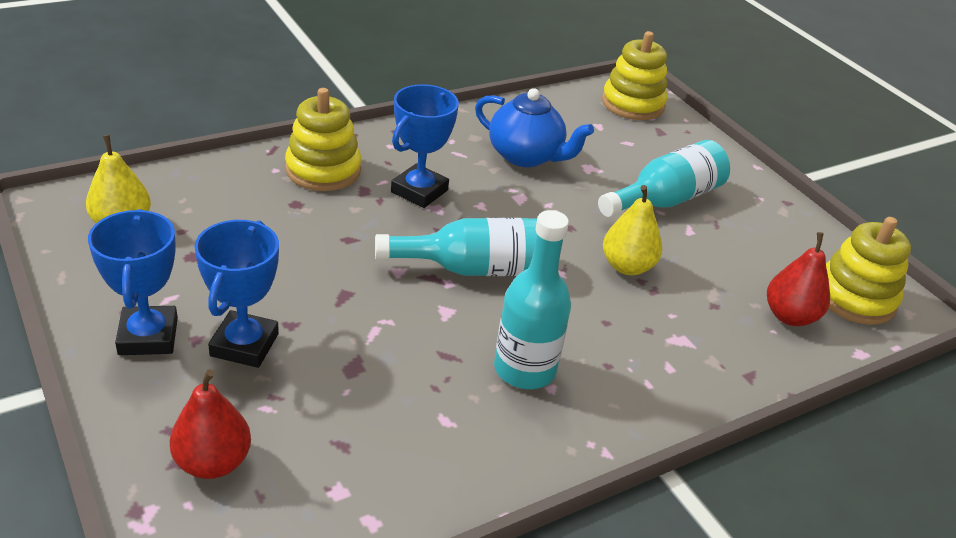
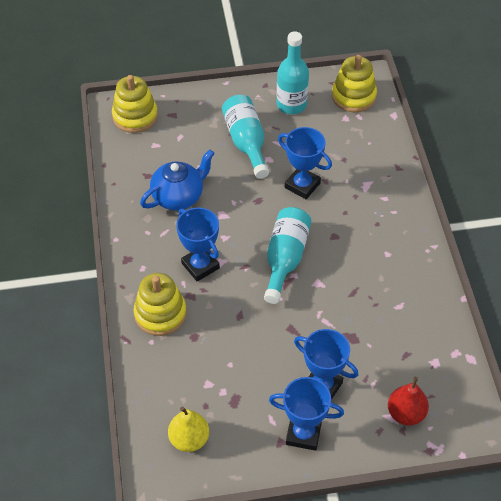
camera: 65 degrees left, 15 degrees up
(524, 369) = (372, 261): turquoise bottle -> turquoise bottle (291, 104)
(627, 266) = (302, 185): yellow pear -> blue trophy
(789, 316) = (360, 131): red pear -> none

